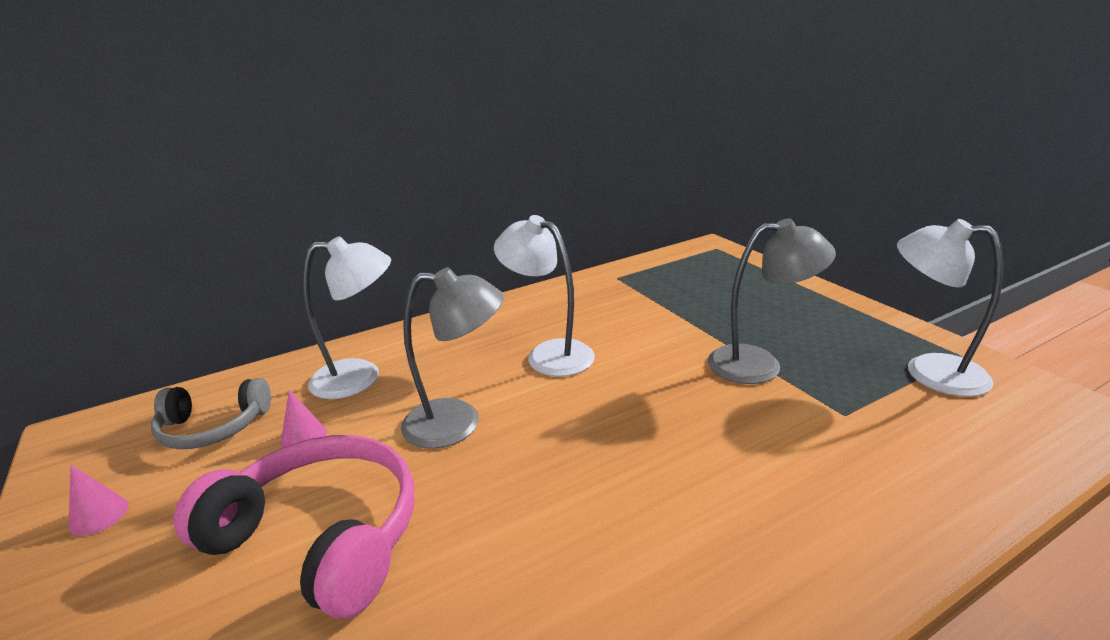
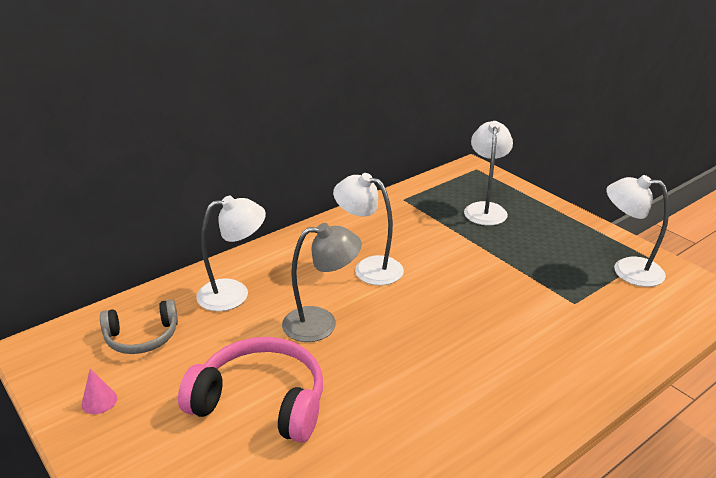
camera: 10 degrees left, 5 degrees up
(304, 437) = (214, 340): pink cone -> none
(721, 290) = (485, 209): none -> white lamp
(759, 364) = (518, 269): grey lamp -> none

